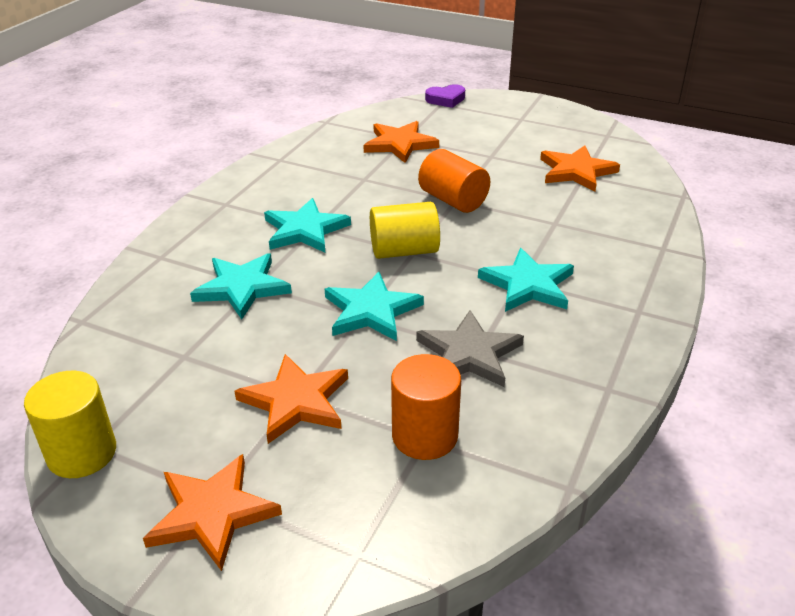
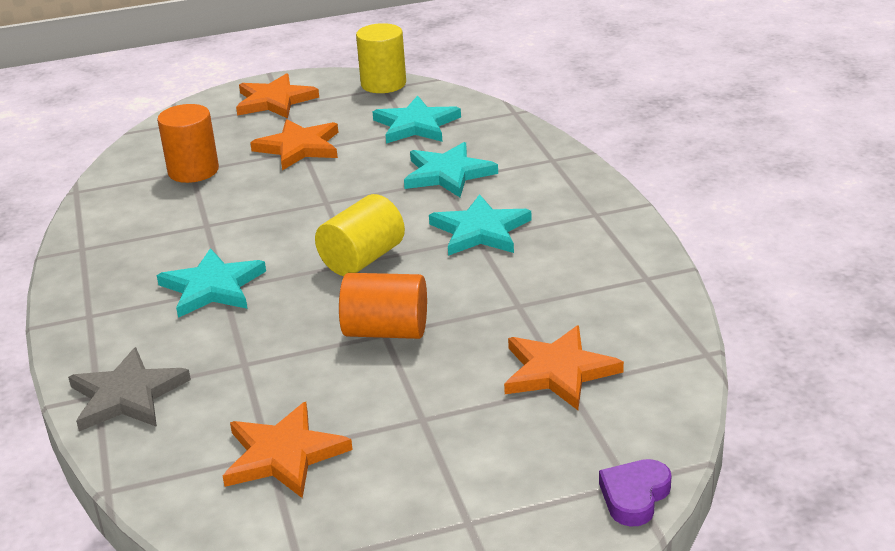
camera: 140 degrees right, 5 degrees down
(371, 311) = (323, 208): turquoise star -> turquoise star (416, 125)
(469, 354) = (211, 219): grey star -> grey star (127, 395)

